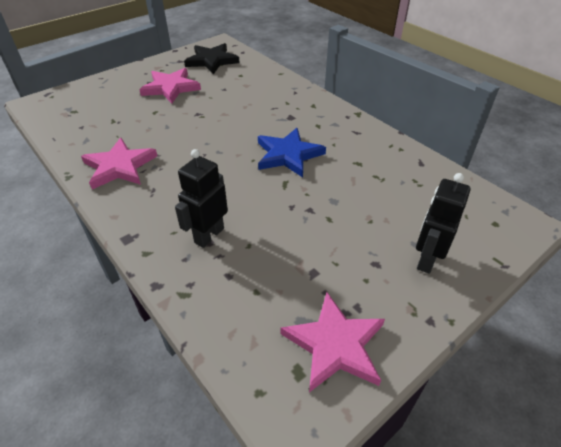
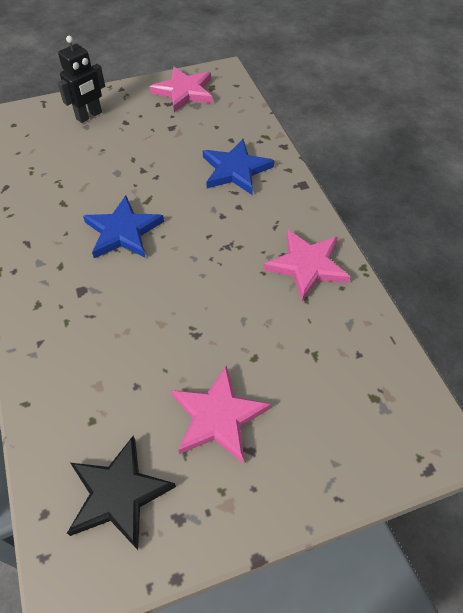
camera: 160 degrees left, 10 degrees up
(209, 235) = (235, 170): black robot -> blue star

